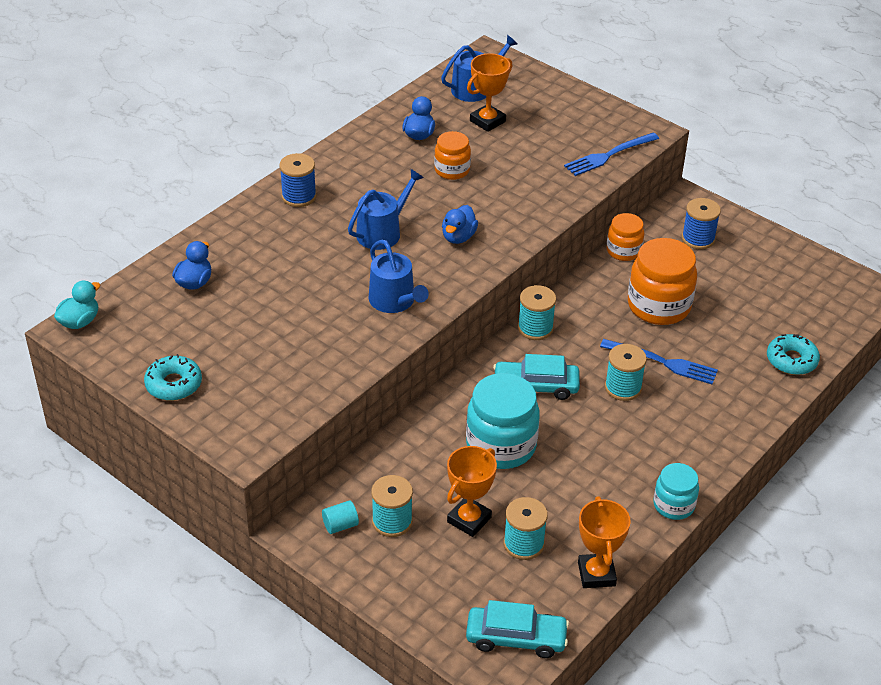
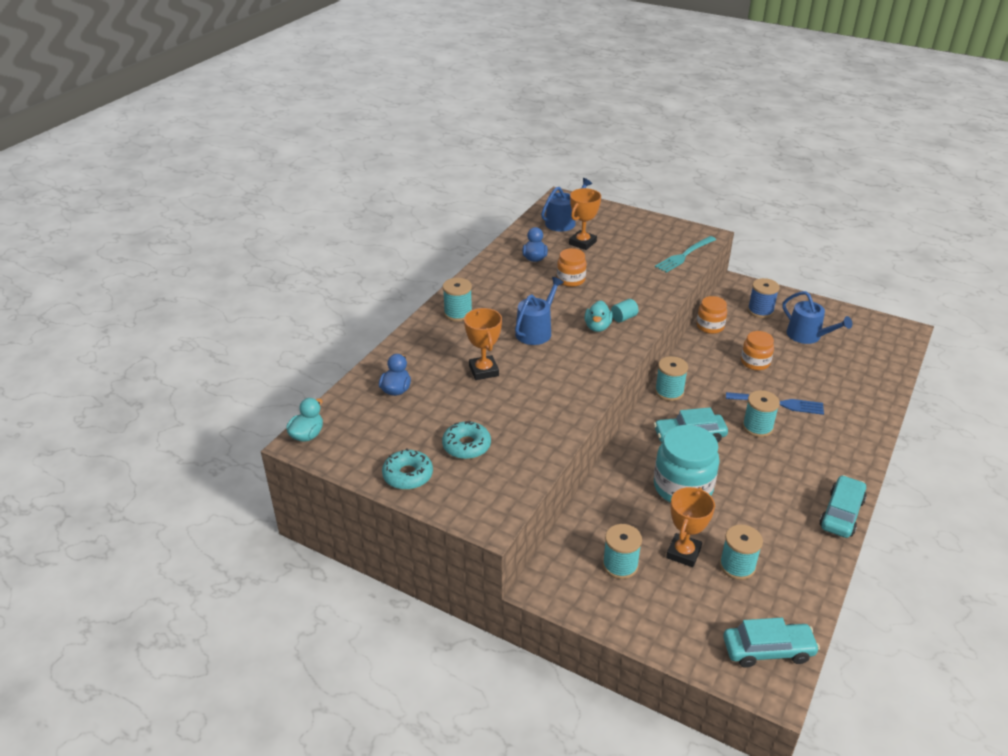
camera: 10 degrees left, 5 degrees down
(299, 196) = (458, 313): blue spool -> turquoise spool
(340, 525) = (577, 576): turquoise cylinder -> turquoise cylinder (623, 318)
(395, 301) = (568, 382): blue watering can -> blue watering can (807, 336)
(458, 237) = (597, 327): blue duck -> turquoise duck
(596, 574) = (808, 581): orange trophy -> orange trophy (483, 371)
(608, 155) = (684, 255): blue fork -> turquoise fork
(658, 306) = (755, 362): orange jar -> orange jar, size x0.58
(673, 505) = (841, 513): turquoise jar -> turquoise car
(791, 360) = (873, 388): turquoise donut -> turquoise donut (466, 446)

